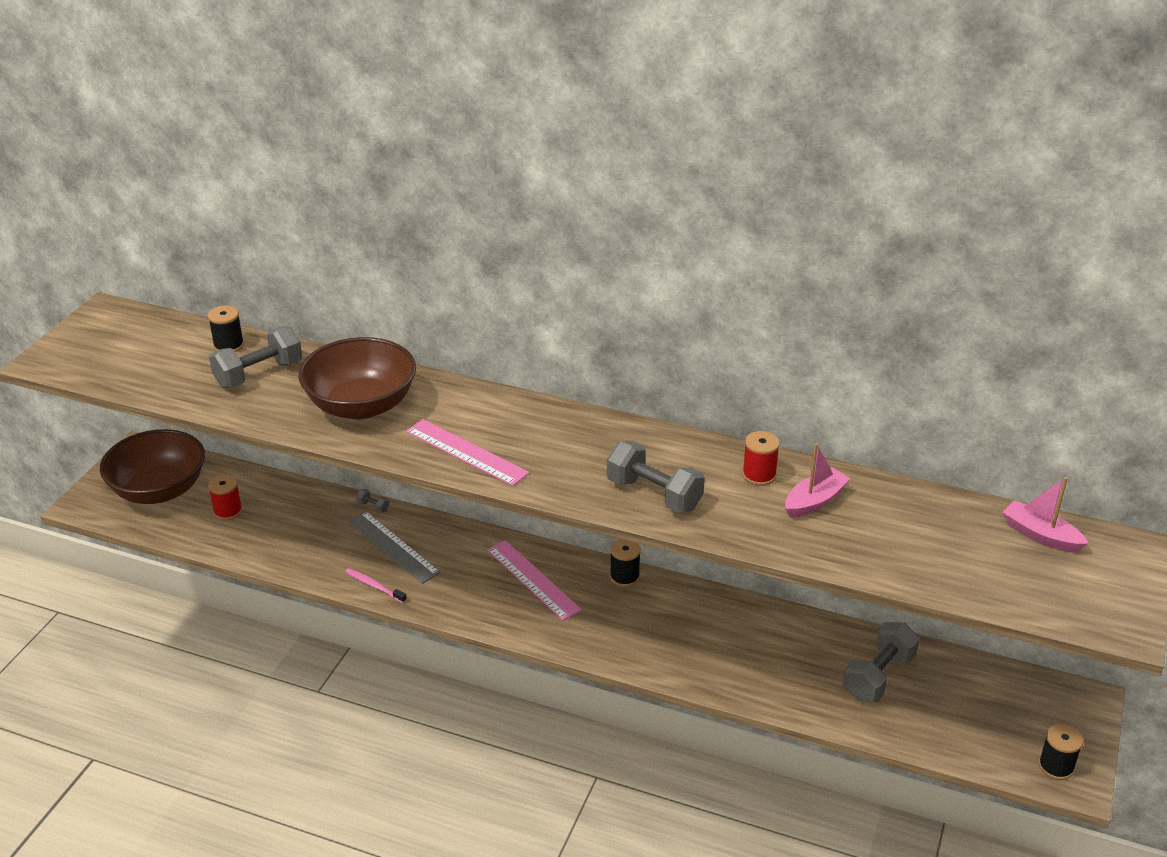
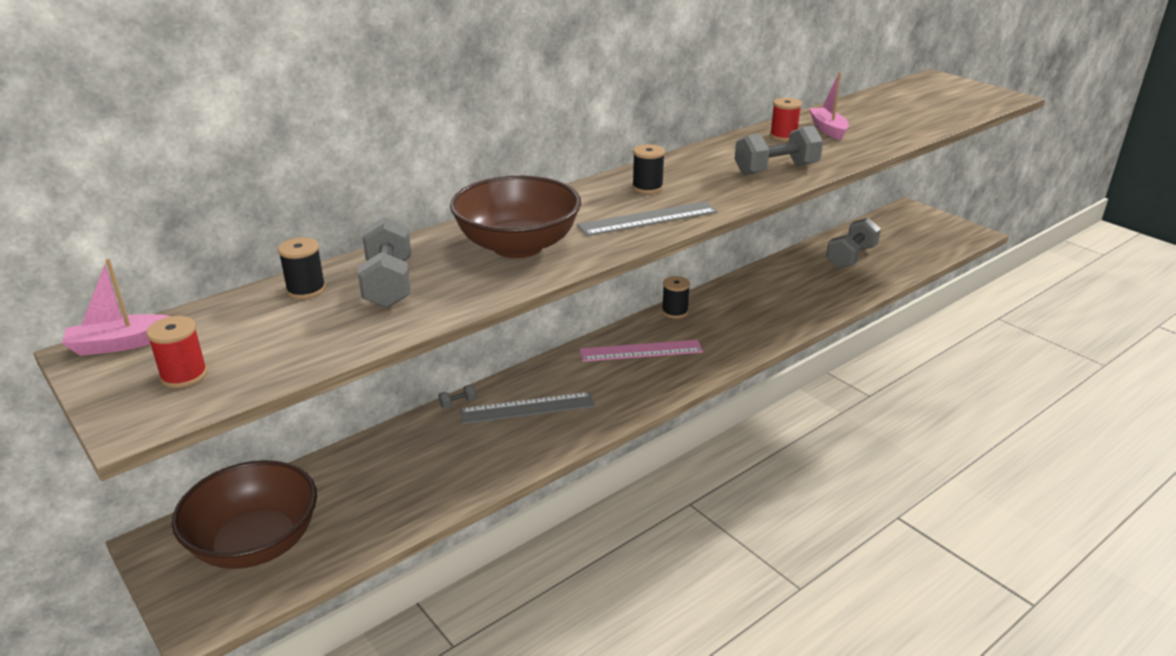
camera: 60 degrees left, 5 degrees down
(228, 511) = (356, 499): red spool -> red spool (184, 375)
(374, 586) = (572, 434): pink toothbrush -> none
(466, 452) = (648, 219): pink ruler -> grey ruler
(878, 676) = (851, 257): grey dumbbell -> grey dumbbell turned 60 degrees clockwise
(1040, 535) = (909, 91): pink boat -> pink boat (121, 344)
(1056, 766) = (960, 234): black spool -> black spool (647, 187)

